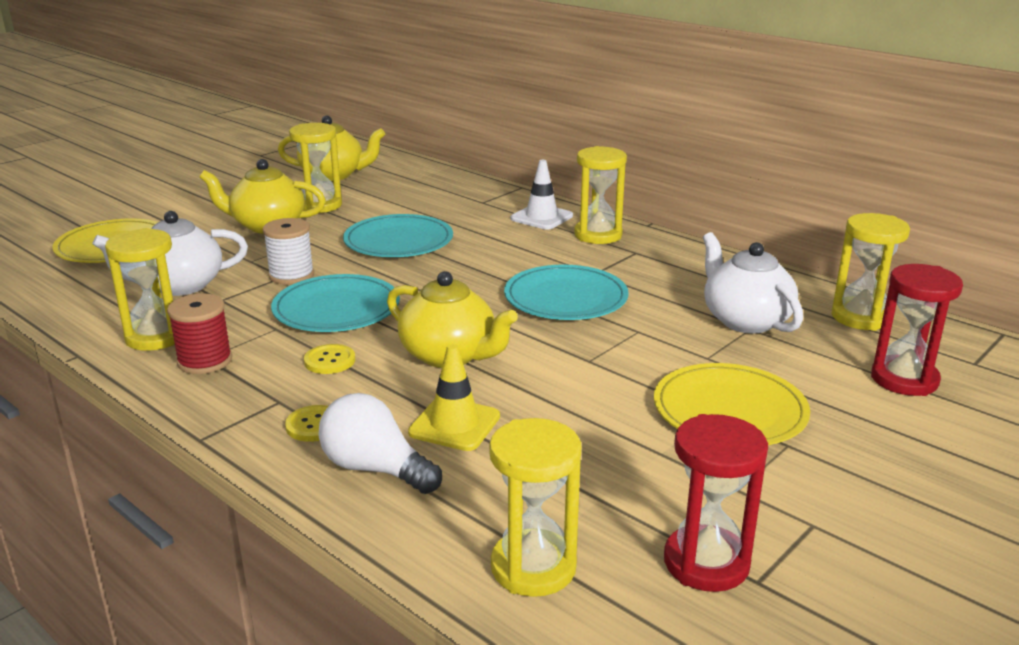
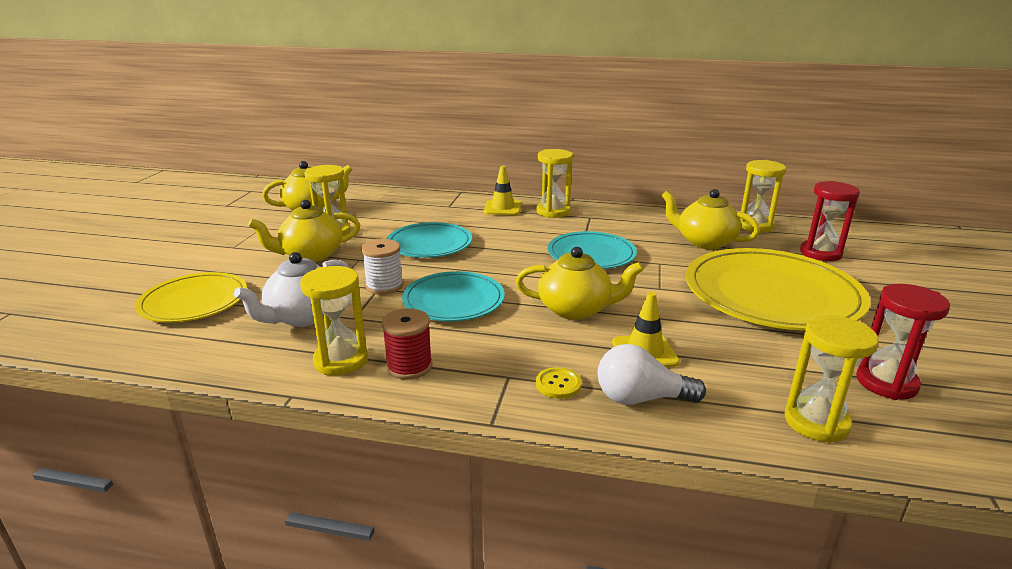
camera: 30 degrees left, 0 degrees up
(330, 361) = (502, 337): yellow button -> none
(541, 217) = (502, 208): white traffic cone -> yellow traffic cone
(729, 410) = (771, 294): yellow plate -> yellow plate, size x1.71
(745, 320) = (704, 242): white teapot -> yellow teapot

